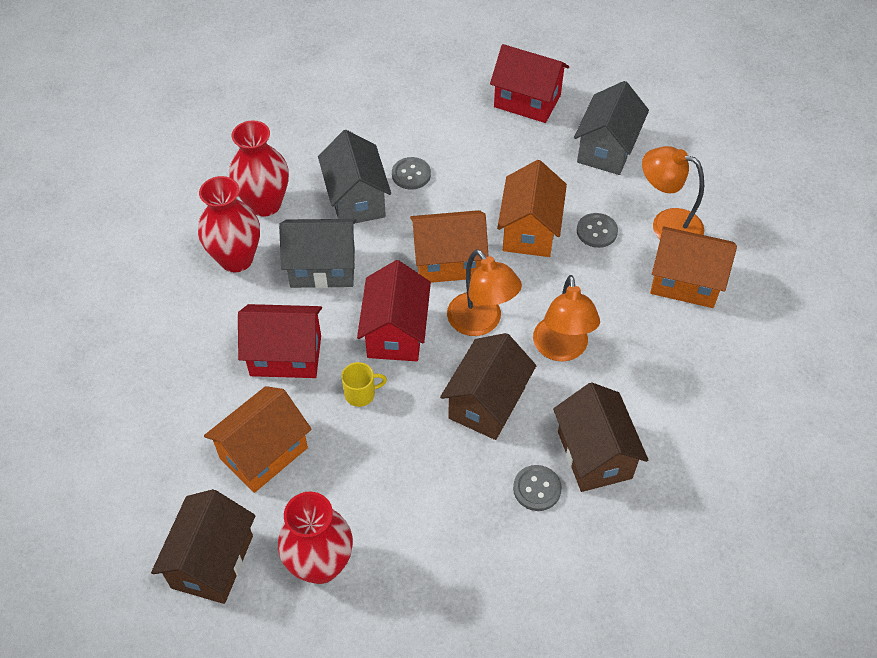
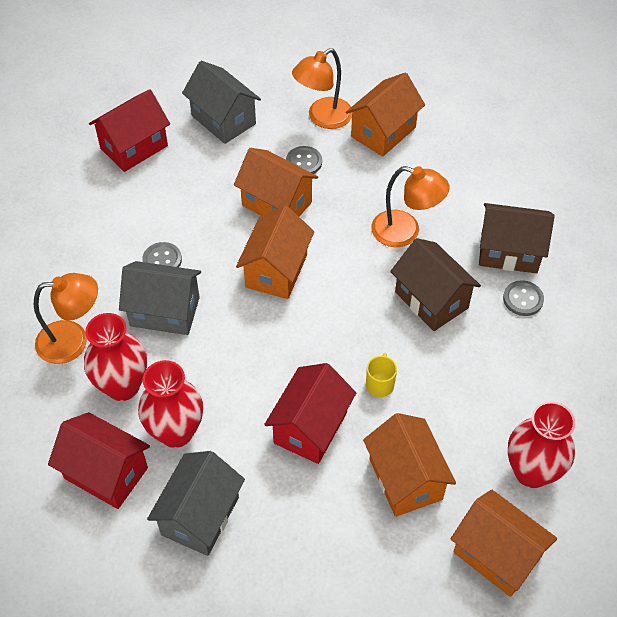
camera: 65 degrees left, 0 degrees up
(212, 561) = (497, 554): brown house -> orange house
(322, 268) = (228, 365): grey house -> grey house (200, 516)
(396, 332) = (330, 336): red house -> red house (106, 473)
(481, 323) = (352, 273): orange lamp -> orange lamp (73, 341)

